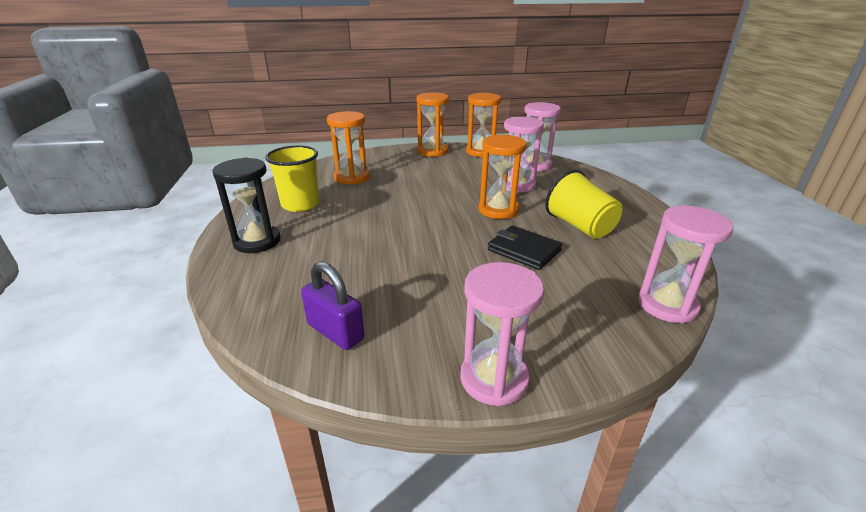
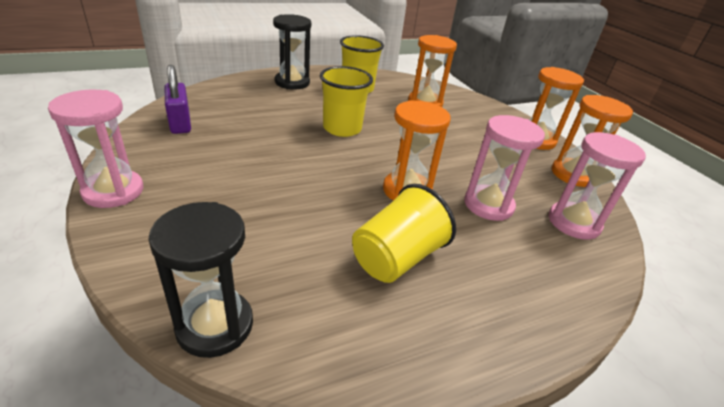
camera: 70 degrees right, 5 degrees up
(335, 332) = (180, 123): purple padlock -> purple padlock turned 45 degrees counterclockwise
(388, 224) = (342, 128): none -> yellow cup
(524, 250) = (318, 209): black wallet -> none
(667, 305) = (215, 325): pink hourglass -> black hourglass

